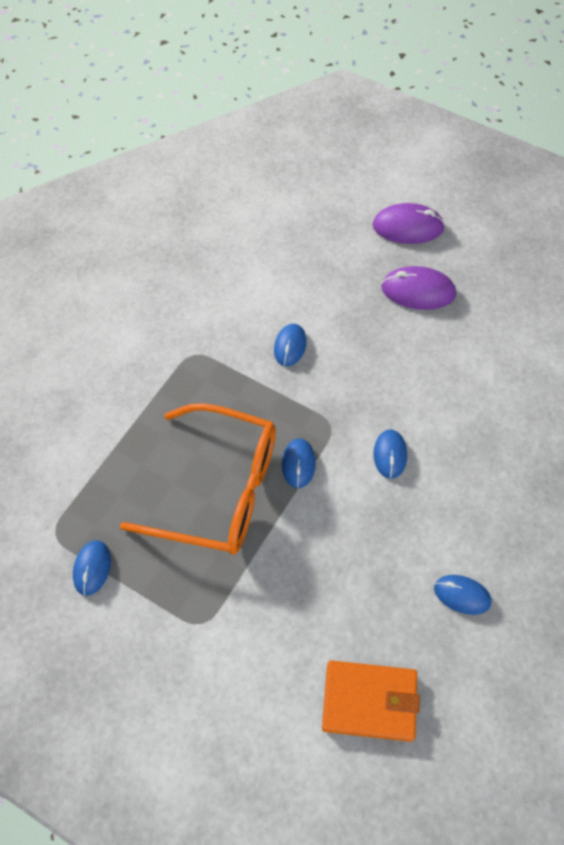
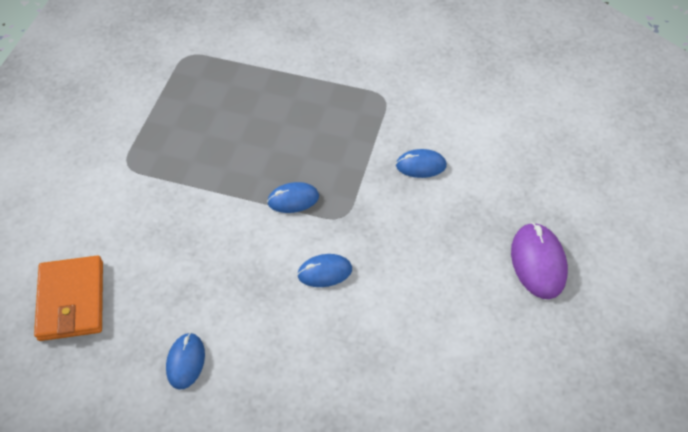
camera: 75 degrees right, 5 degrees down
(92, 568) = (162, 85): blue mouse -> none
(217, 489) = (251, 146): orange glasses -> none
(408, 227) = (623, 237): purple mouse -> none

